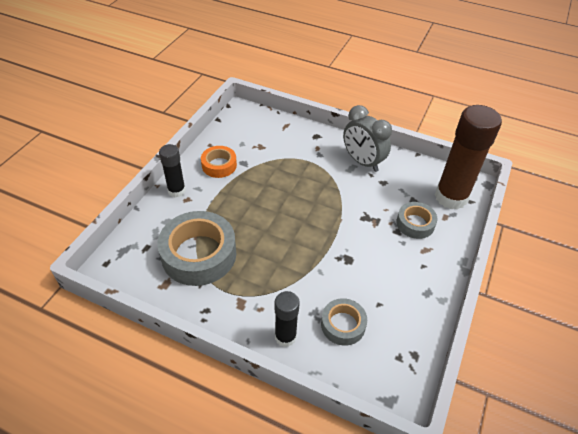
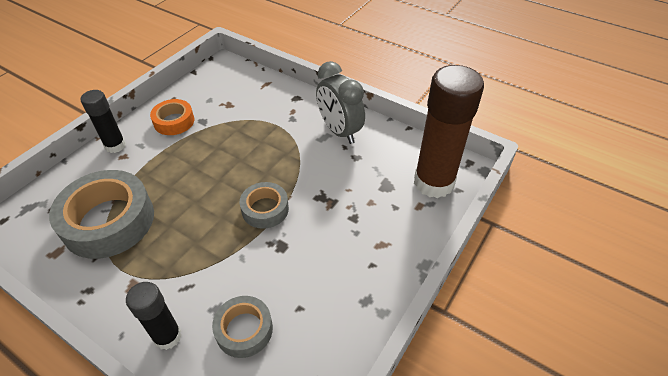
camera: 10 degrees right, 0 degrees up
(415, 224) = (378, 210): grey tape -> grey tape (265, 209)

